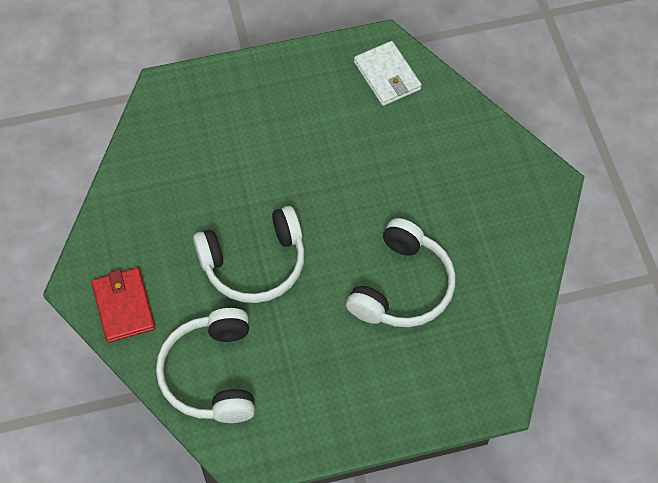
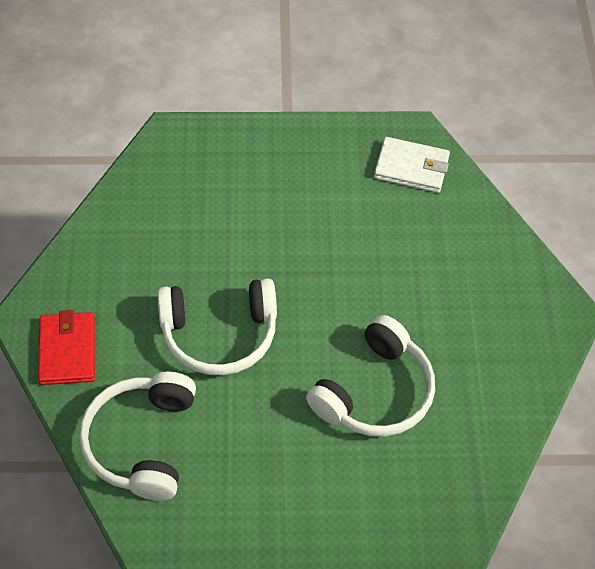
camera: 10 degrees right, 5 degrees down
(387, 76) = (411, 168): white wallet -> white wallet turned 60 degrees counterclockwise

